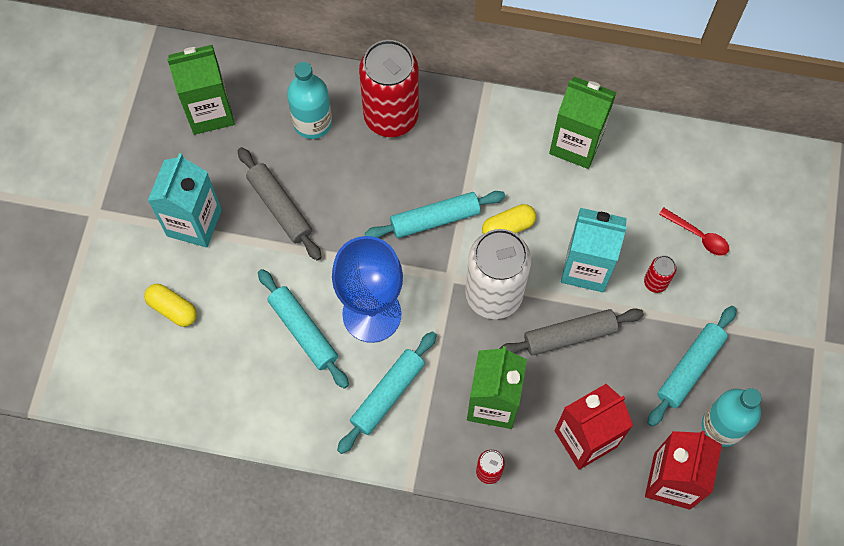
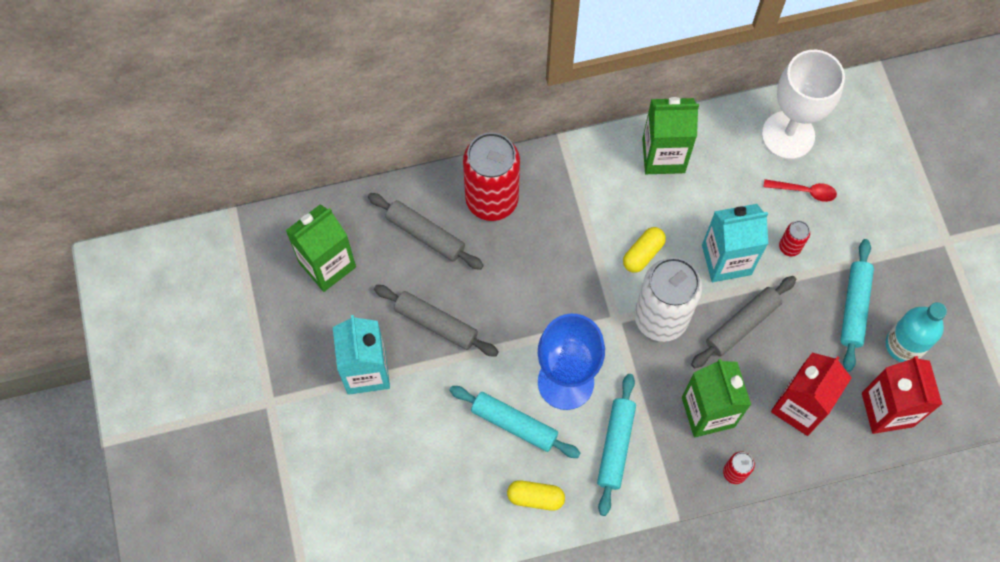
camera: 25 degrees left, 0 degrees up
(173, 309) = (388, 457): yellow capsule -> yellow capsule (535, 497)
(312, 122) = (425, 235): turquoise bottle -> grey rolling pin
(435, 219) = (577, 274): turquoise rolling pin -> none
(709, 175) = (788, 135): none -> white goblet

